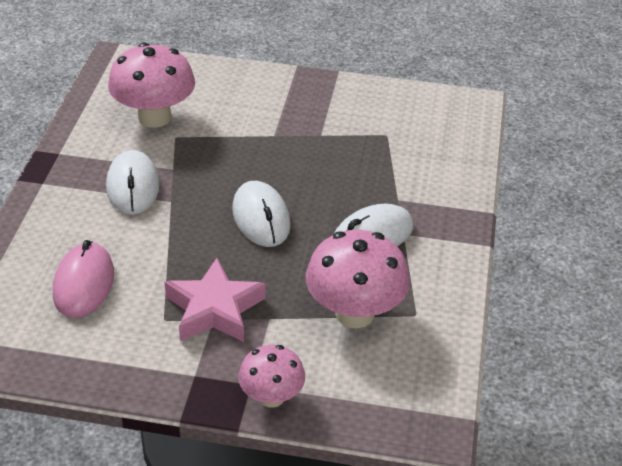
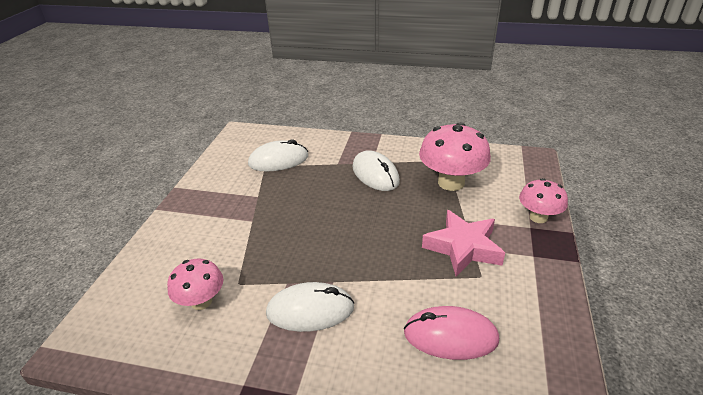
camera: 85 degrees left, 5 degrees down
(154, 117) = (201, 301): pink mushroom -> pink mushroom, size x0.60
(261, 218) = (356, 225): white mouse -> white mouse (278, 160)

